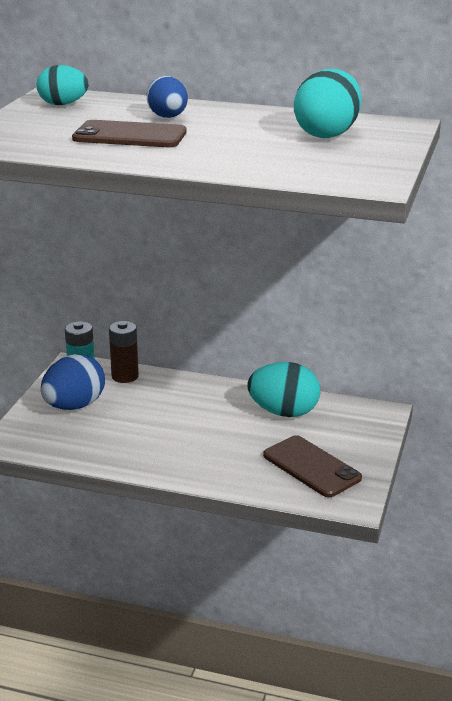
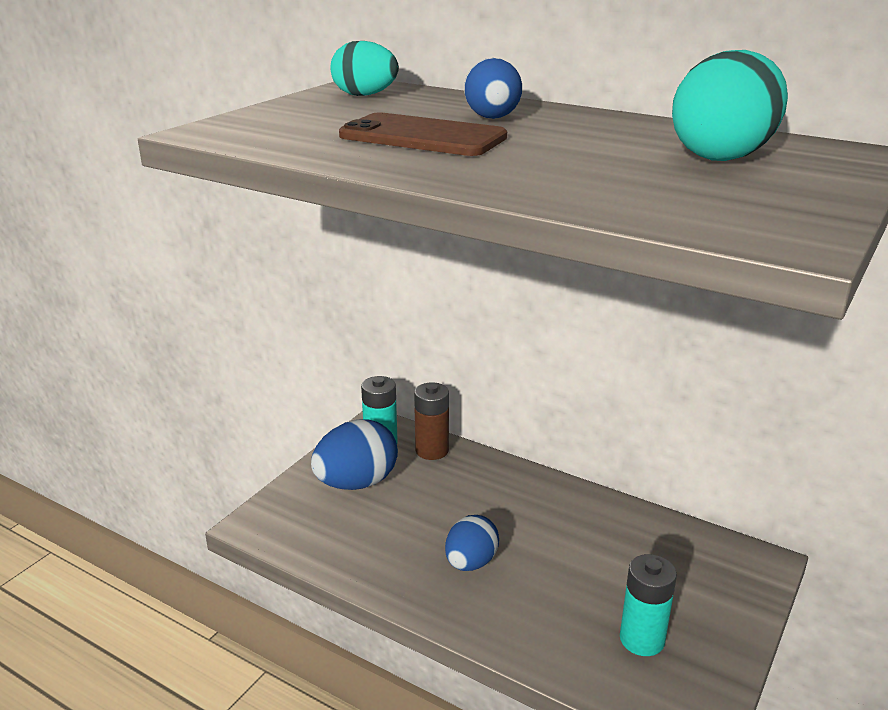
camera: 15 degrees right, 0 degrees up
(181, 442) = (471, 563): none -> blue egg
(284, 412) = (621, 538): turquoise egg -> none
(311, 467) = (642, 639): brown phone -> turquoise battery

